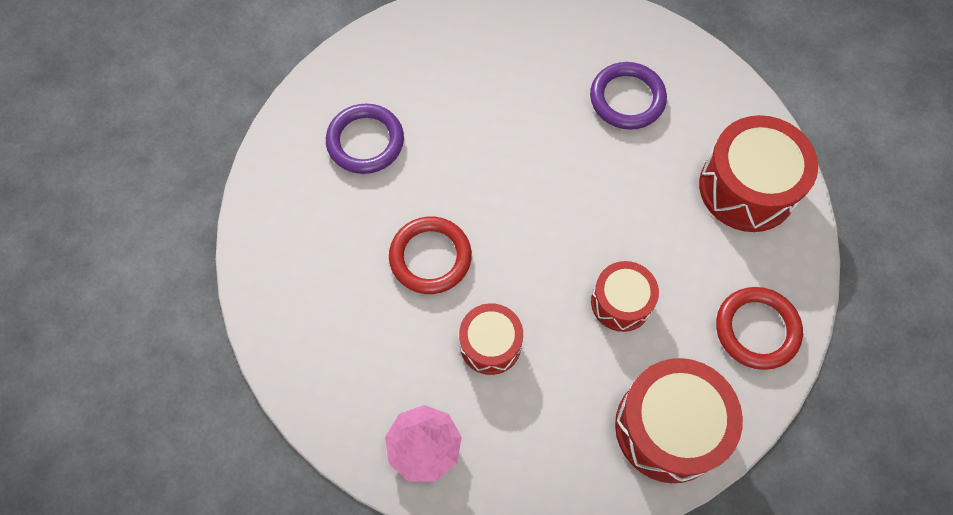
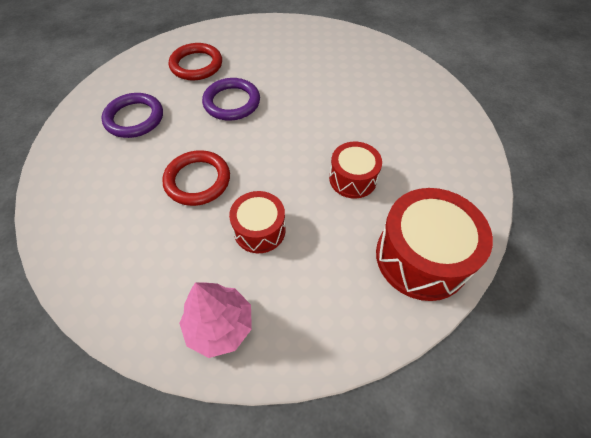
camera: 15 degrees left, 10 degrees down
(627, 99) = (316, 63): purple ring -> purple ring (232, 102)
(747, 188) = (413, 94): red drum -> none
(756, 329) = (457, 175): red ring -> red ring (196, 65)

